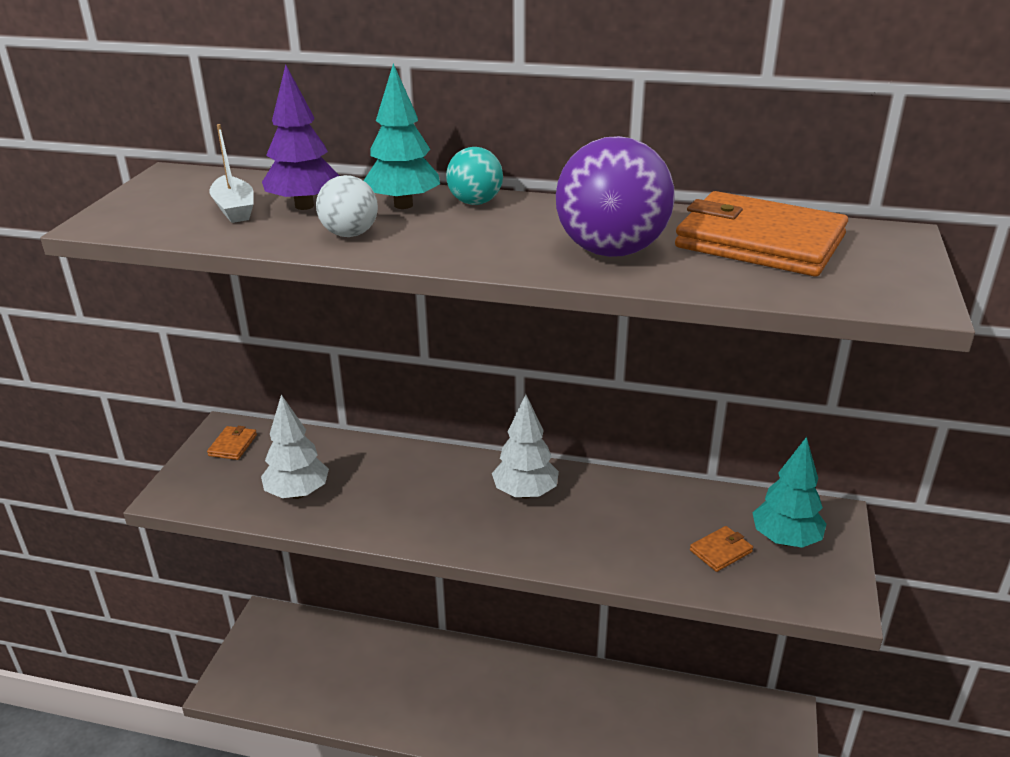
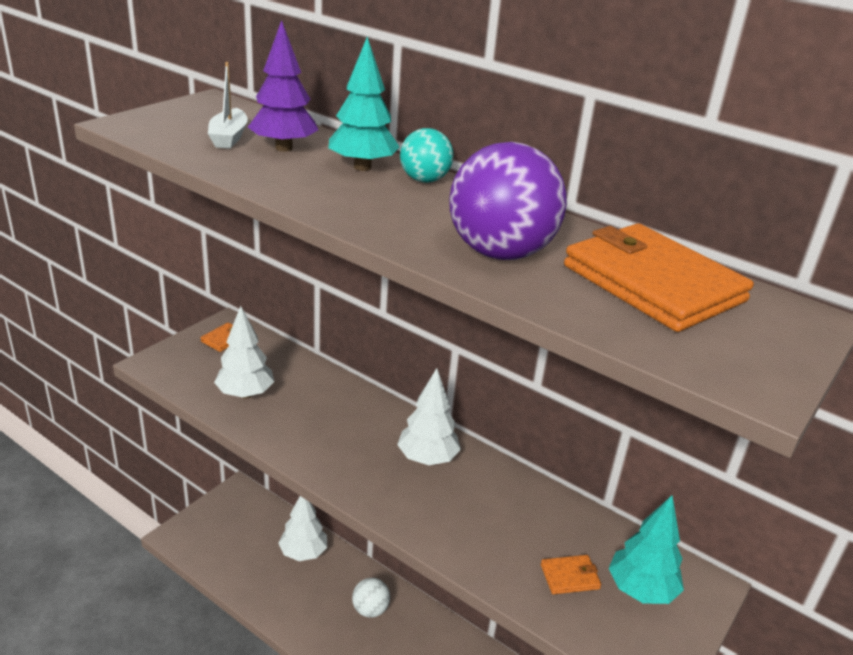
camera: 20 degrees right, 0 degrees up
(350, 234) = (294, 179): white ball -> white ball (370, 609)
(373, 652) = (303, 553): none -> white tree

